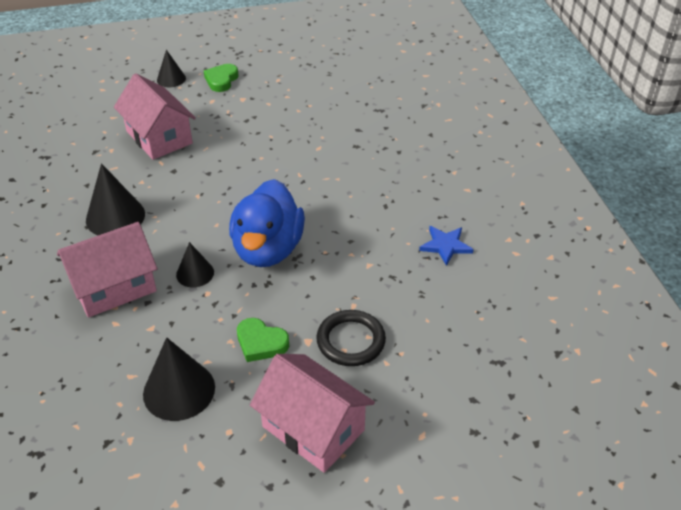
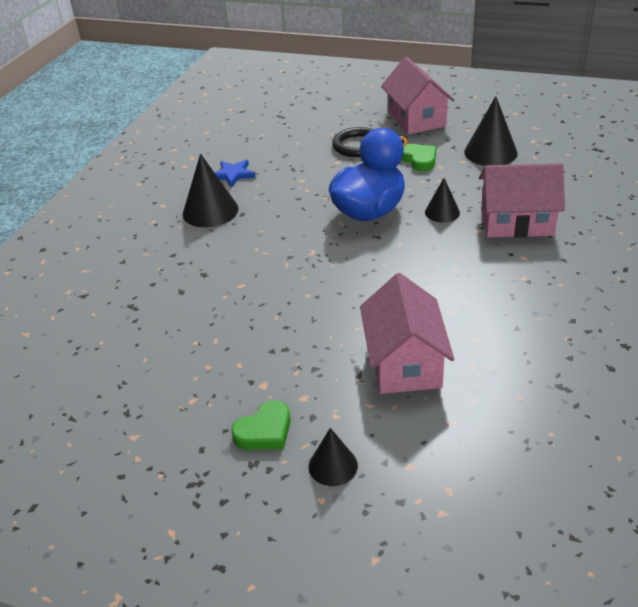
camera: 145 degrees left, 5 degrees down
(115, 217) = (495, 281): black cone -> black cone (210, 211)

